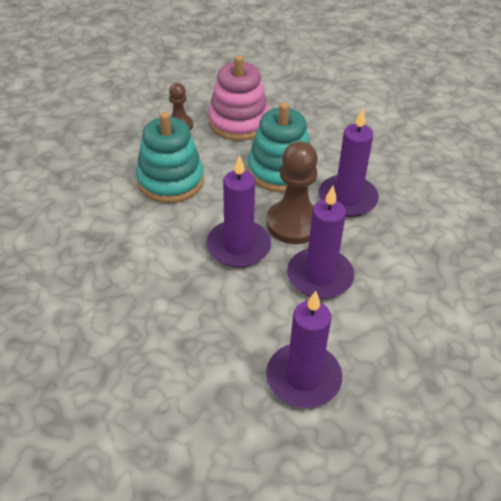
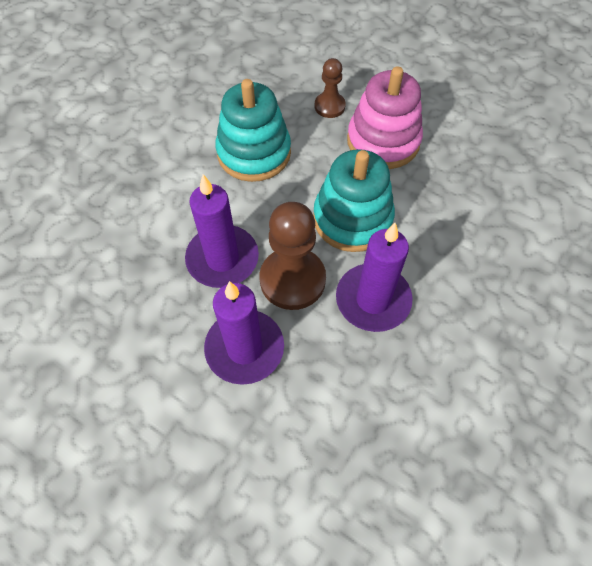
camera: 50 degrees right, 15 degrees up
(303, 378) = (110, 420): purple candle -> none

